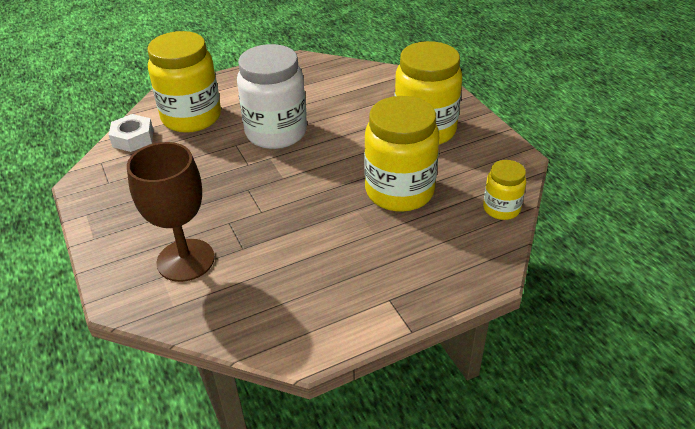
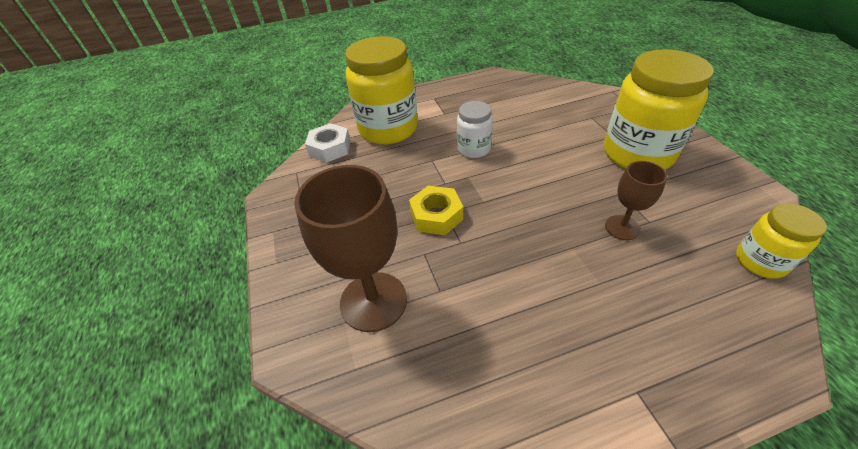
camera: 10 degrees right, 5 degrees up
(240, 192) = (436, 216): none -> yellow nut
(276, 133) = (474, 149): white jar -> white jar, size x0.52
(399, 191) = (622, 227): yellow jar -> brown goblet

